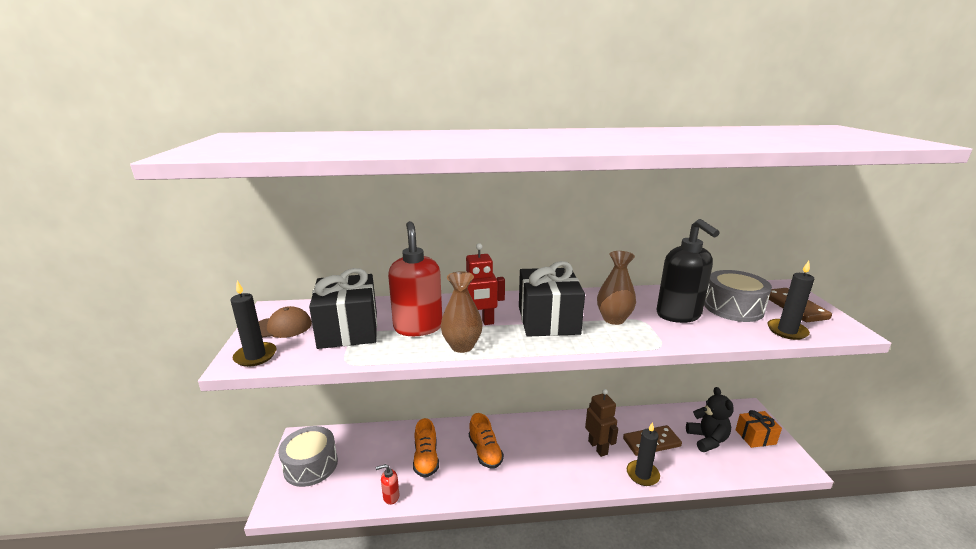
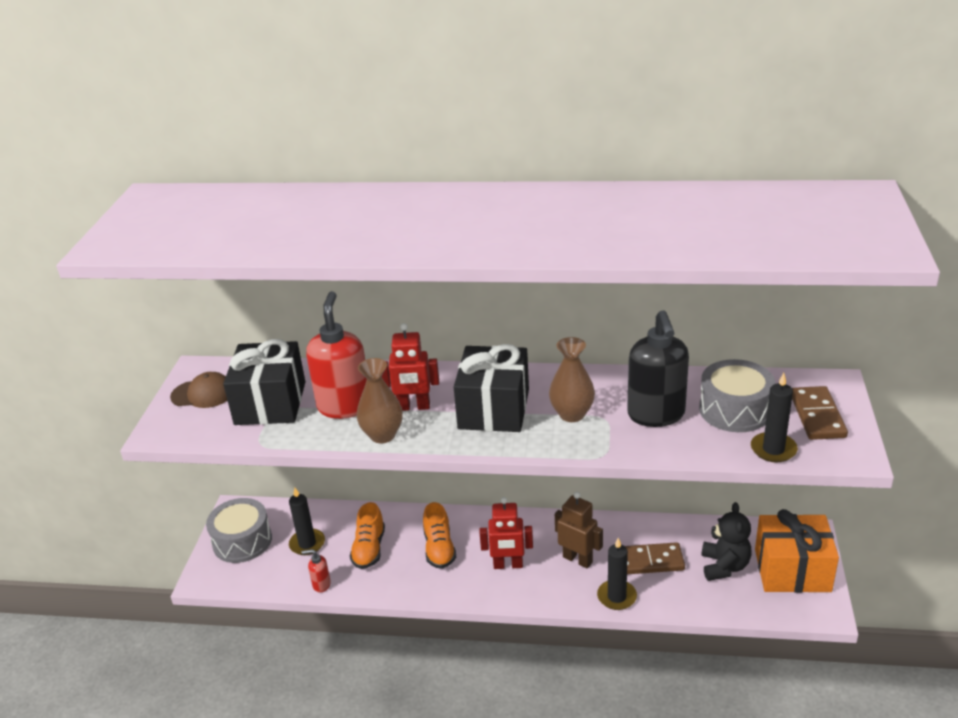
camera: 15 degrees right, 10 degrees up
(255, 356) = (174, 428): black candle -> black candle (307, 544)
(545, 459) = (508, 565): none -> red robot
(598, 447) = (578, 559): brown robot -> brown robot turned 45 degrees counterclockwise
(755, 437) = (792, 570): orange gift -> orange gift, size x1.76

